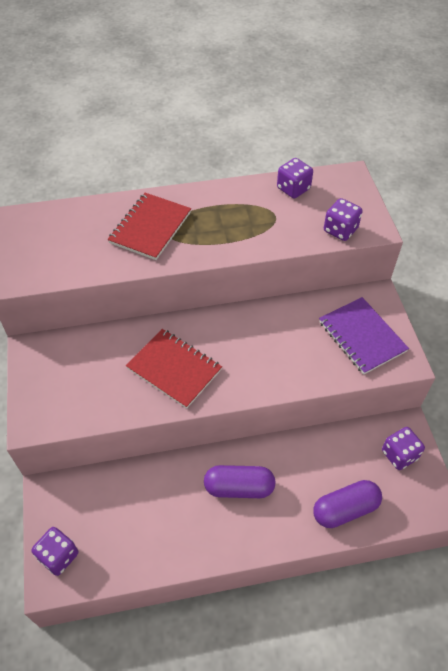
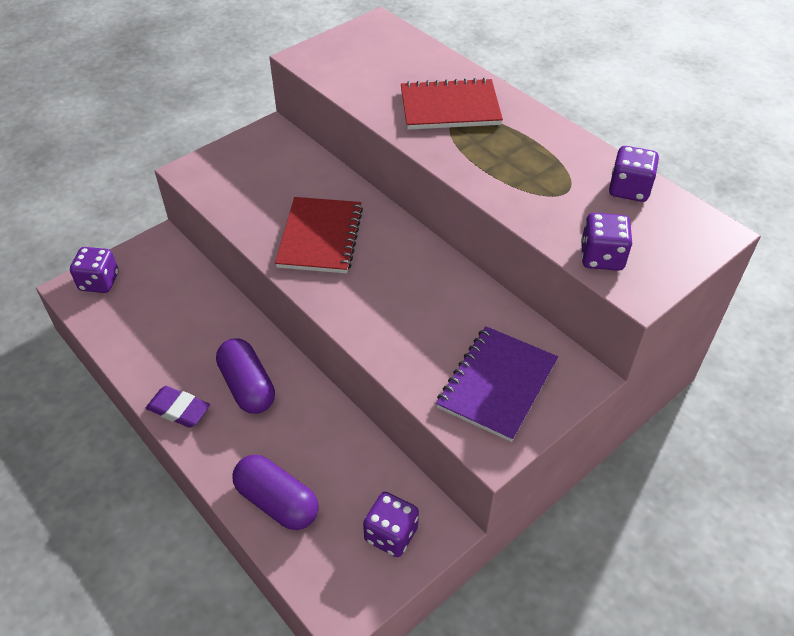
camera: 60 degrees right, 5 degrees down
(233, 543) = (178, 410): none -> purple eraser

